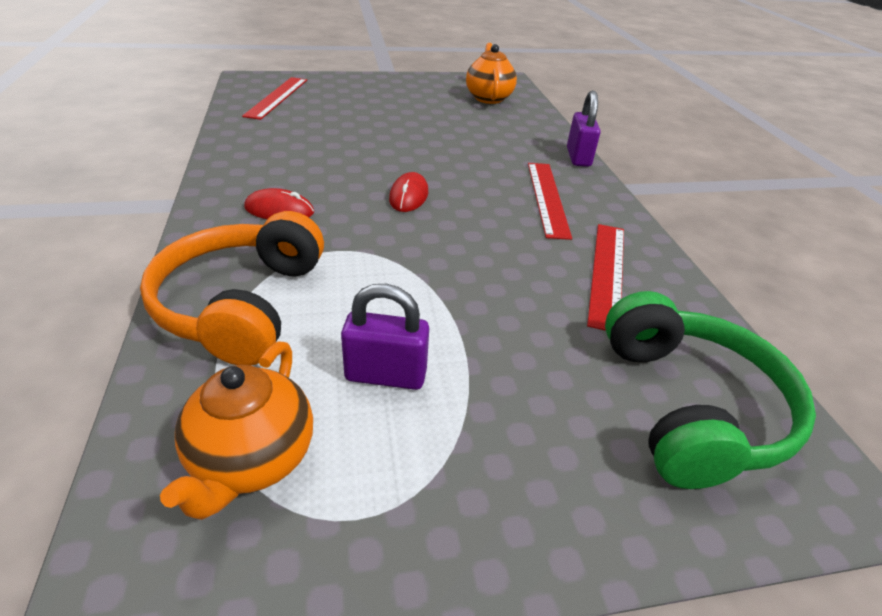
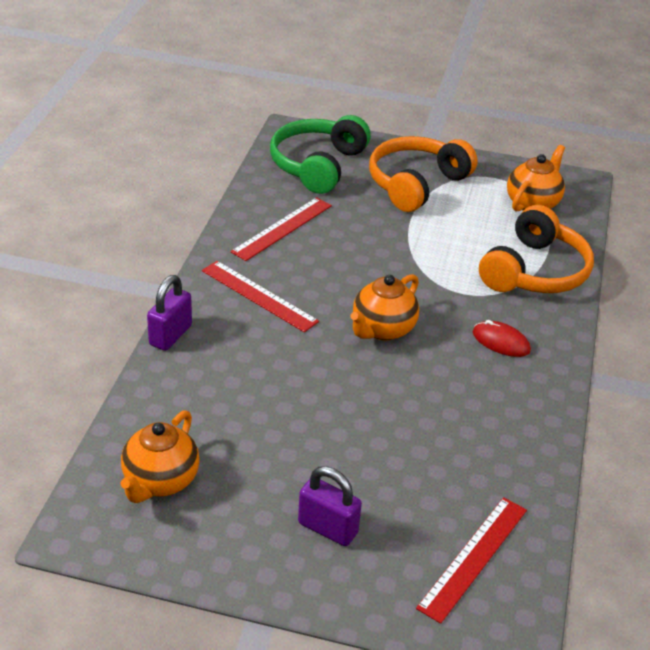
camera: 155 degrees left, 0 degrees up
(386, 375) = (461, 215): purple padlock -> purple padlock (328, 528)
(409, 196) = (382, 329): red mouse -> orange teapot
(501, 426) = (416, 184): none -> orange headphones
(547, 198) = (258, 296): red ruler -> red ruler turned 75 degrees counterclockwise

